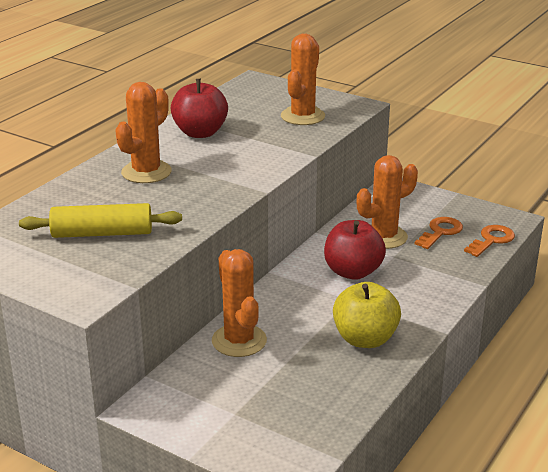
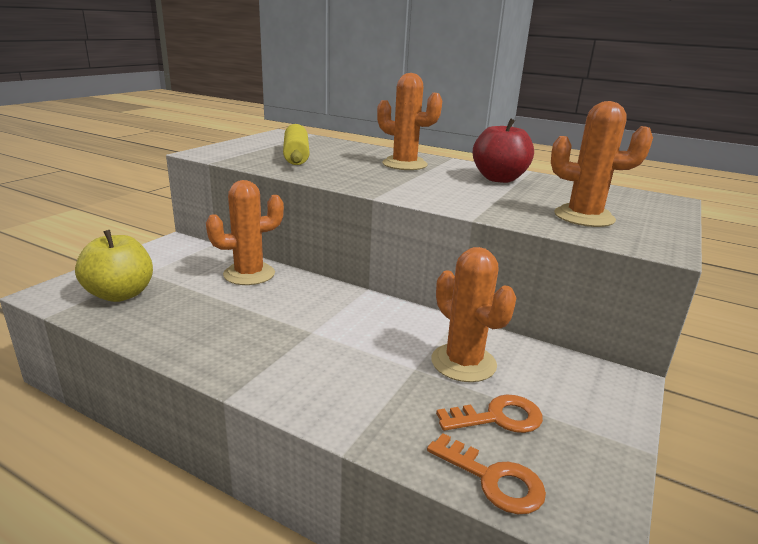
camera: 85 degrees right, 5 degrees down
(353, 272) = (371, 336): red apple -> none
(365, 339) = (230, 337): yellow apple -> yellow apple (120, 294)
(440, 232) = (498, 417): orange key -> orange key turned 45 degrees counterclockwise

